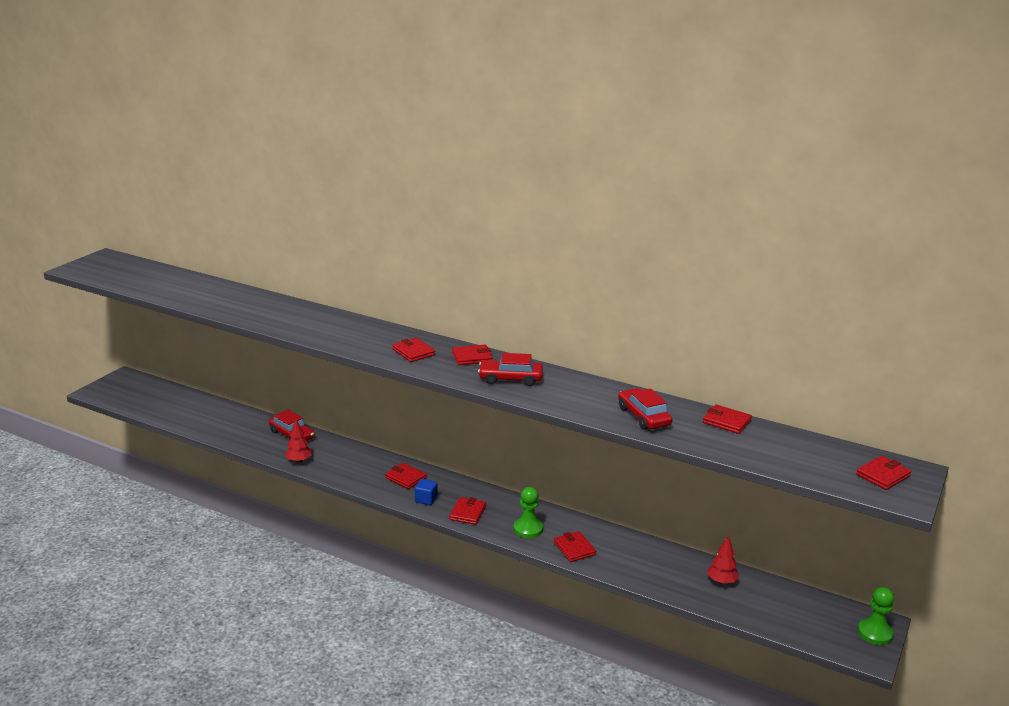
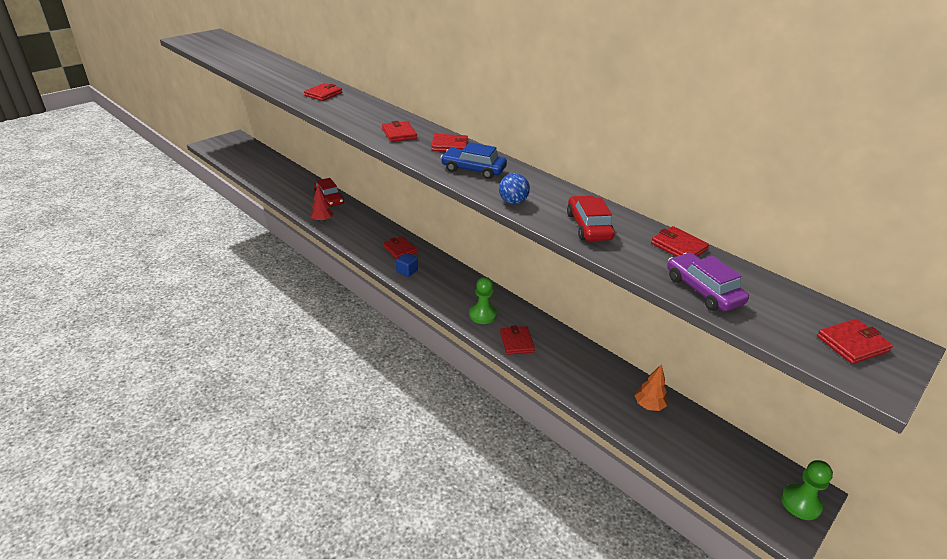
camera: 15 degrees right, 10 degrees up
(467, 513) = (436, 290): red wallet -> red wallet (323, 94)
(510, 379) = (473, 169): red car -> blue car
(565, 405) = (513, 202): none -> blue ball
(721, 581) = (648, 406): red tree -> orange tree
(760, 454) = (703, 290): none -> purple car

